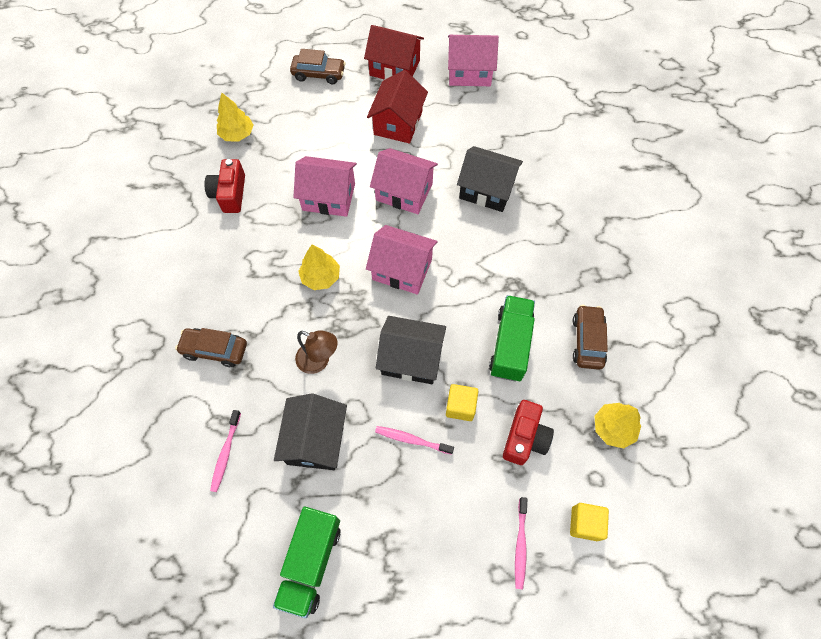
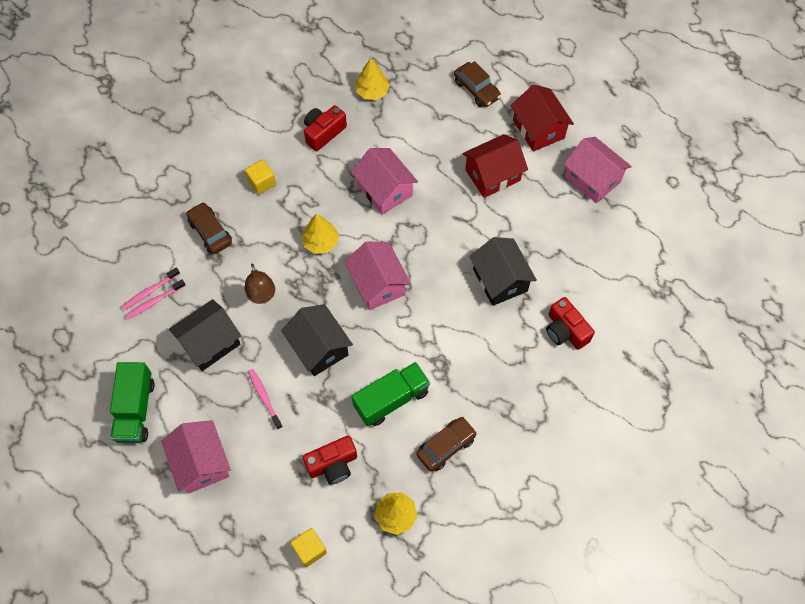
camera: 45 degrees right, 0 degrees up
(311, 562) = (135, 410): green truck -> green truck turned 60 degrees counterclockwise
(404, 192) = (439, 230): pink house -> pink house (201, 463)
(460, 406) = (315, 407): yellow cube -> yellow cube (262, 183)
(520, 545) = (258, 521): pink toothbrush -> pink toothbrush (149, 291)
(569, 186) = (565, 330): none -> red camera

